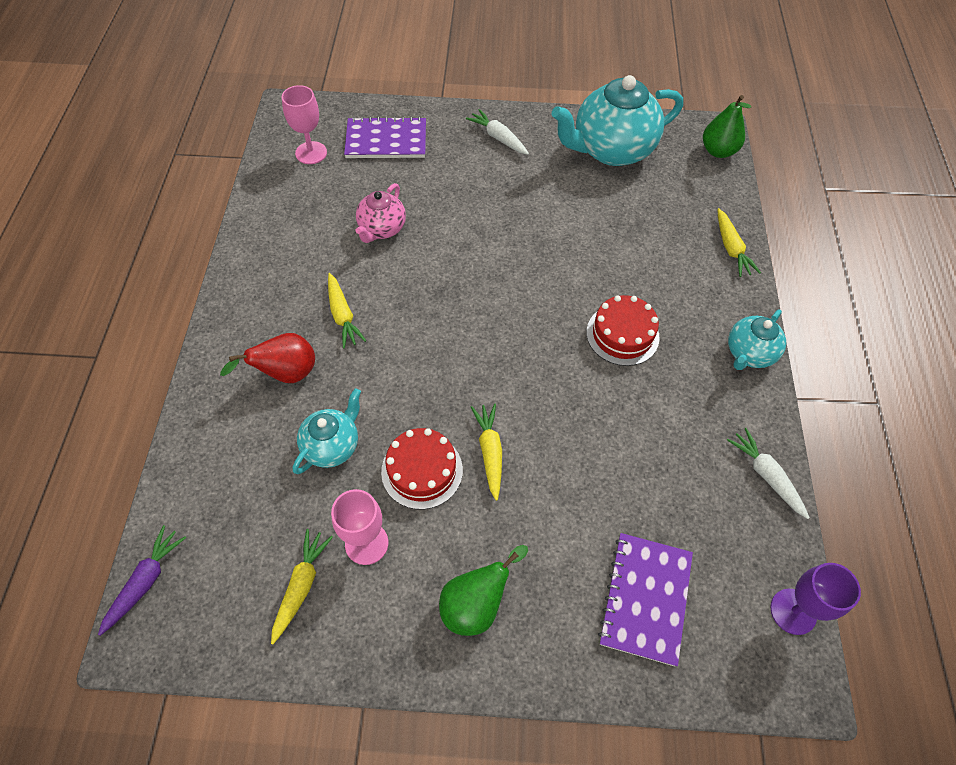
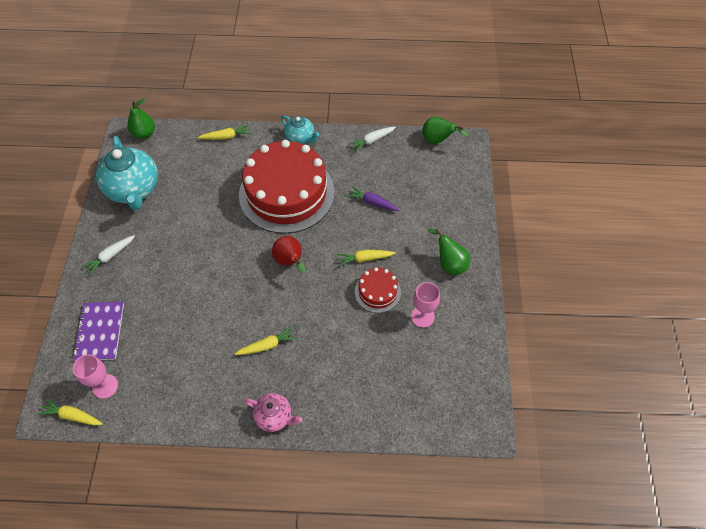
camera: 90 degrees left, 0 degrees up
(145, 581) = (455, 432): purple carrot -> purple carrot (372, 202)
(286, 374) = (313, 375): red pear -> red pear (290, 262)
(301, 585) = (449, 346): yellow carrot -> yellow carrot (72, 415)
(332, 445) = (364, 341): turquoise teapot -> none
(382, 229) = (192, 327): pink teapot -> pink teapot (274, 417)
(622, 334) = (286, 193): red cake -> red cake, size x2.25
(645, 598) = (438, 194): purple notebook -> none
(793, 611) = (438, 140): purple goblet -> green pear

